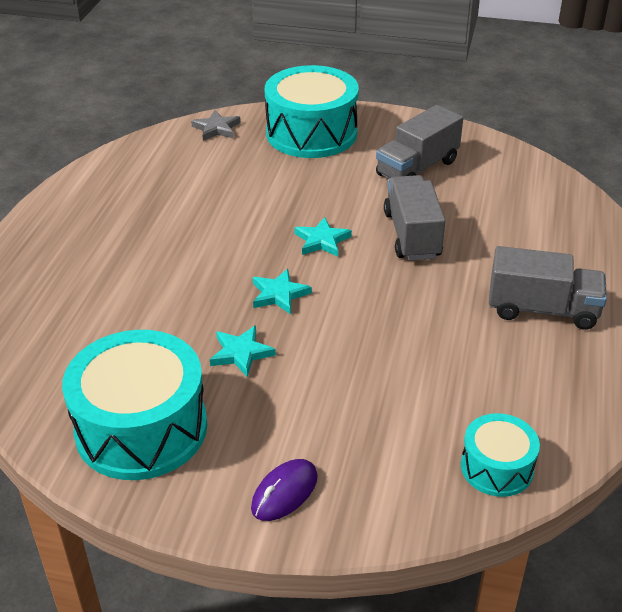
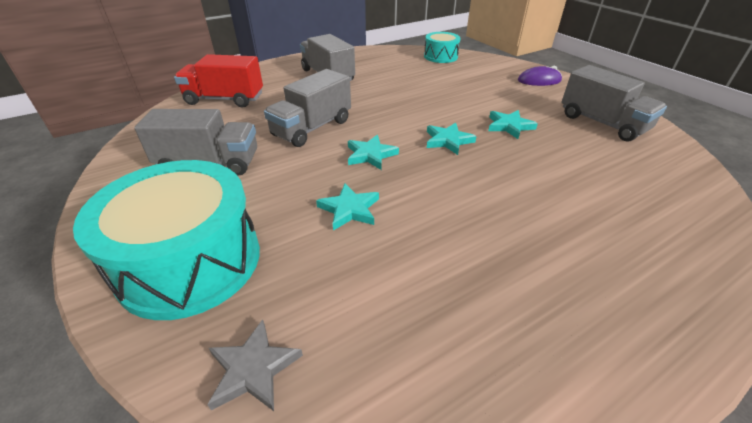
camera: 135 degrees left, 0 degrees up
(141, 428) = (602, 123): turquoise drum -> grey truck
(273, 197) = (349, 209): none -> turquoise star
(549, 214) = (225, 99): none -> red truck

